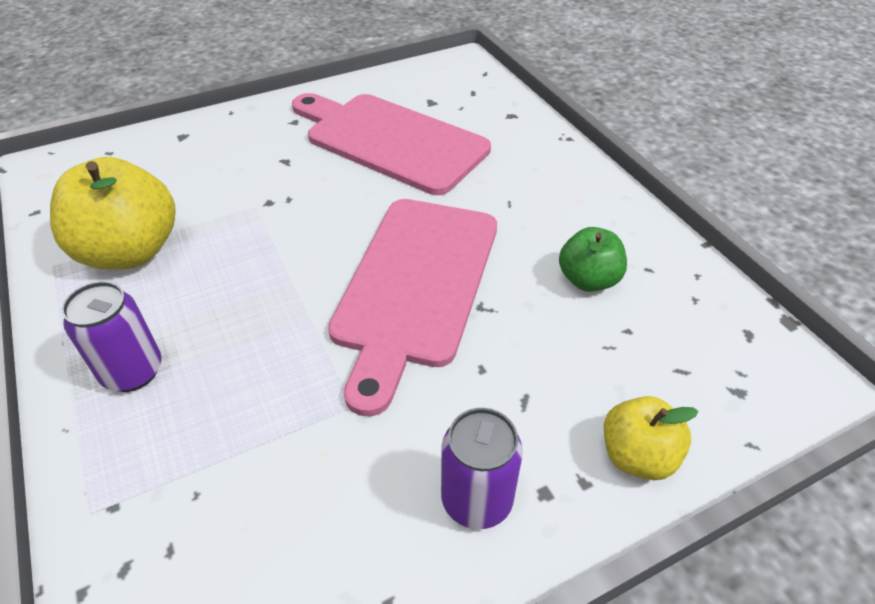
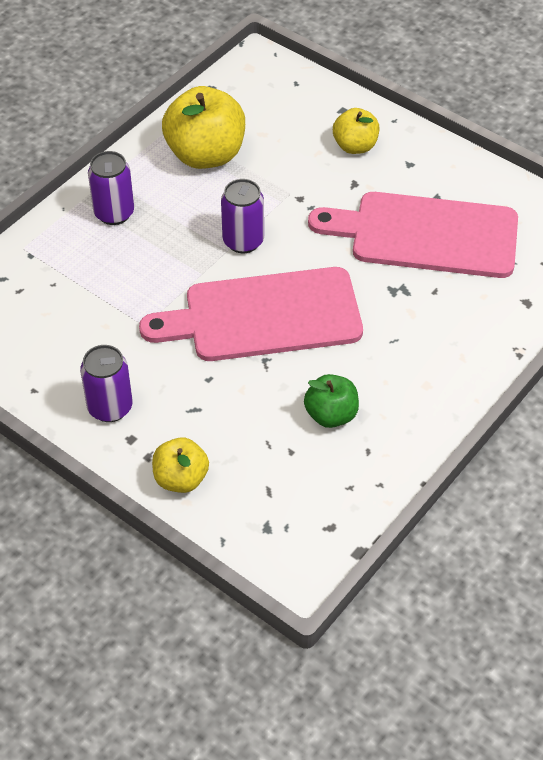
camera: 65 degrees right, 5 degrees up
(237, 144) = (355, 146): none -> yellow apple
(290, 265) = (243, 241): none -> purple can
(390, 140) = (426, 235): pink cutting board -> pink cutting board turned 90 degrees counterclockwise

